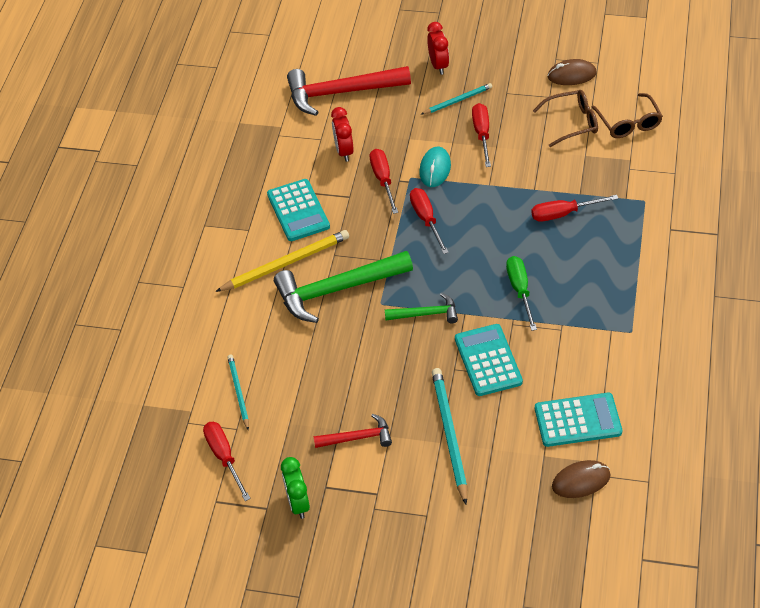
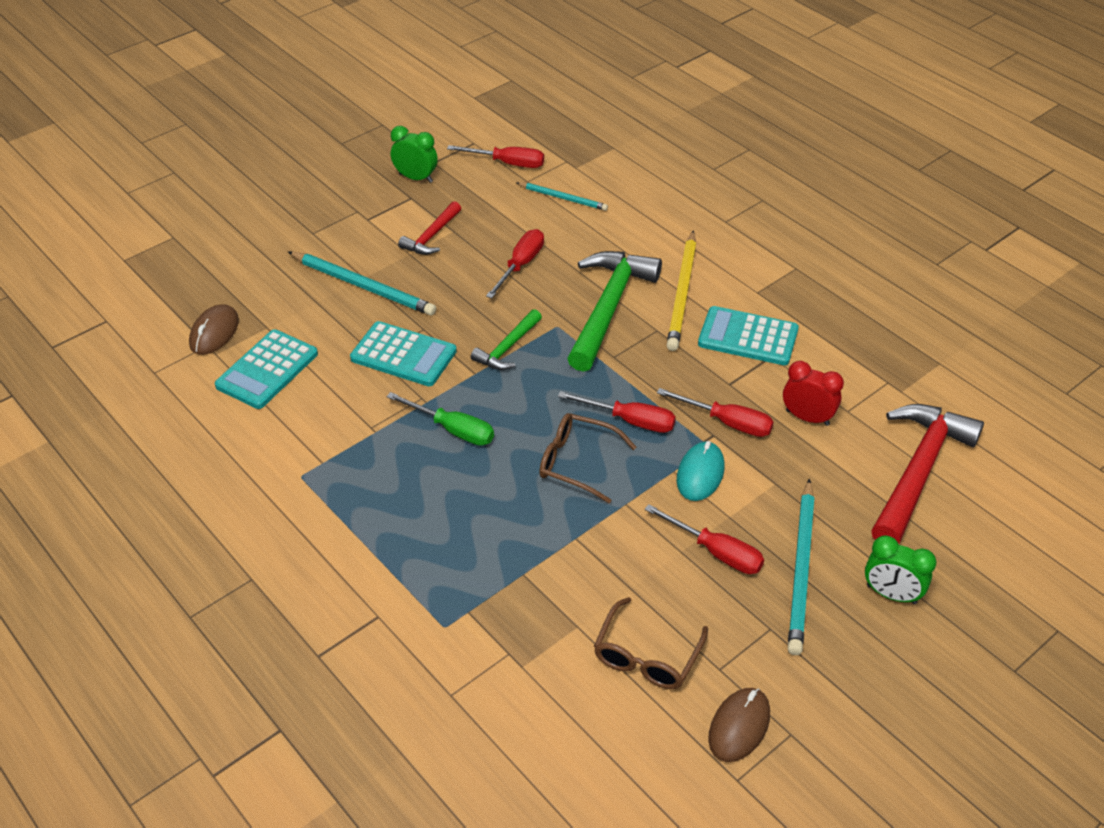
camera: 125 degrees right, 5 degrees down
(435, 169) = (700, 474): turquoise mouse -> turquoise mouse turned 60 degrees clockwise
(438, 65) = (891, 594): red clock -> green clock
(458, 100) = (801, 569): turquoise pencil -> turquoise pencil, size x1.67
(563, 214) = (511, 536): red screwdriver -> red screwdriver (520, 265)
(629, 123) = (584, 717): brown glasses -> brown glasses (576, 462)

